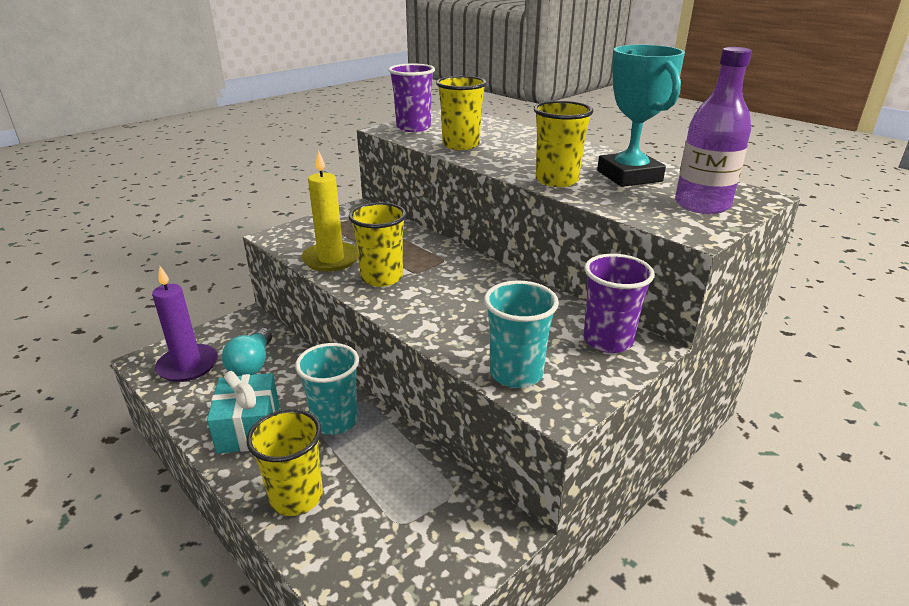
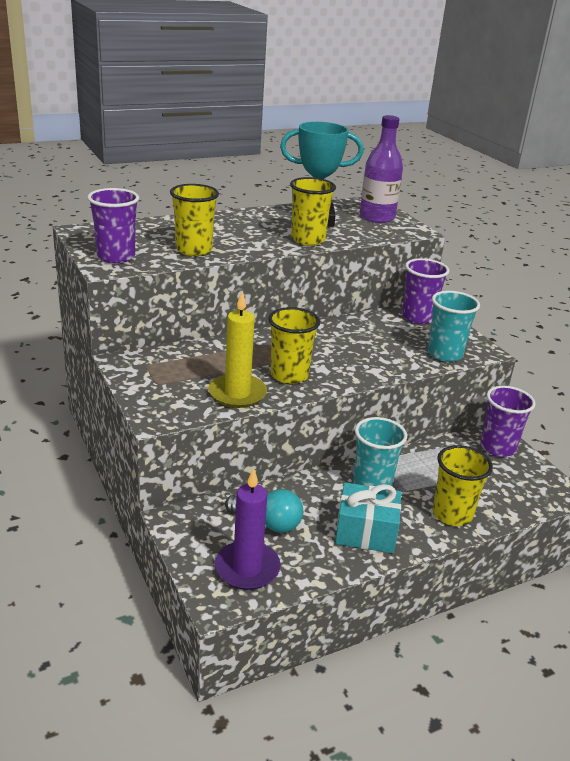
camera: 75 degrees left, 0 degrees up
(472, 535) = (497, 447): none -> purple cup

